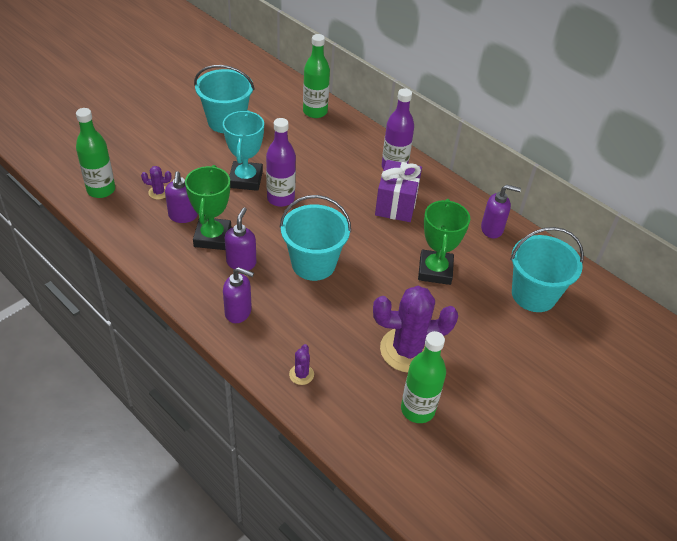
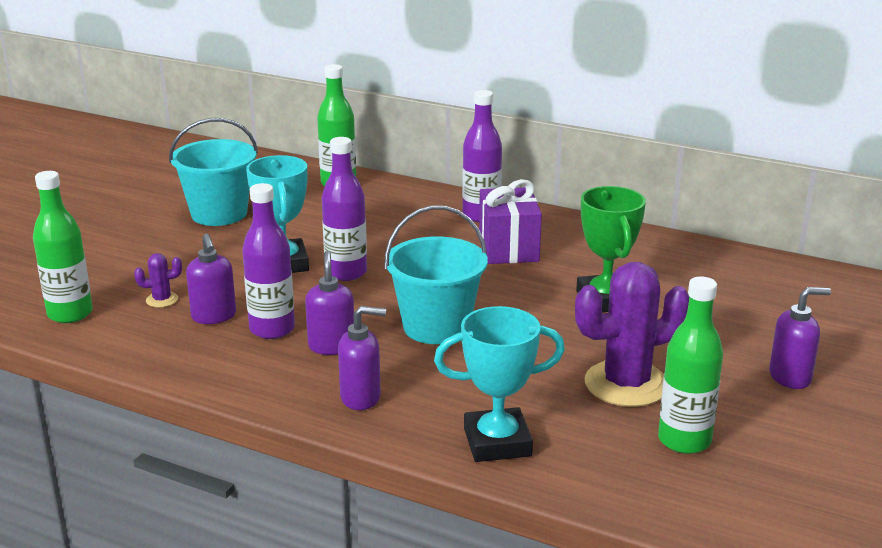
camera: 15 degrees left, 20 degrees down
(212, 237) = (272, 329): green trophy -> purple bottle
(301, 374) = (497, 442): purple cactus -> turquoise trophy
(492, 229) = (649, 248): purple soap dispenser -> purple soap dispenser (790, 377)
(533, 295) = (747, 297): turquoise bucket -> none

